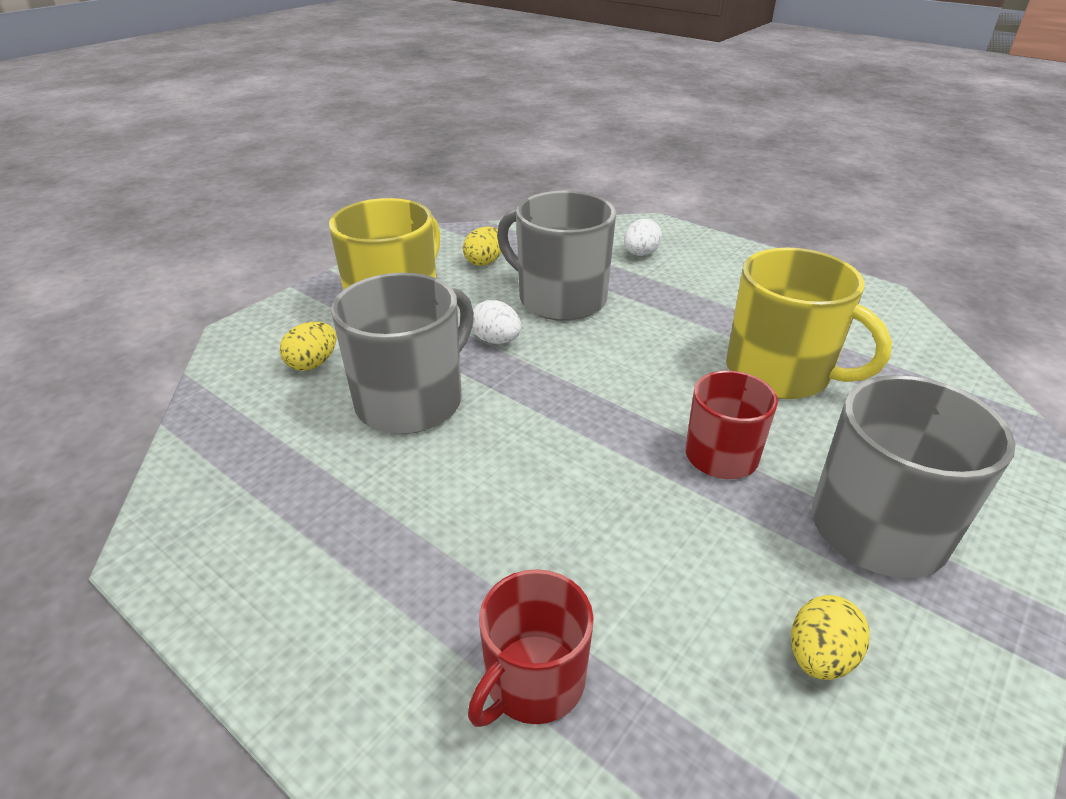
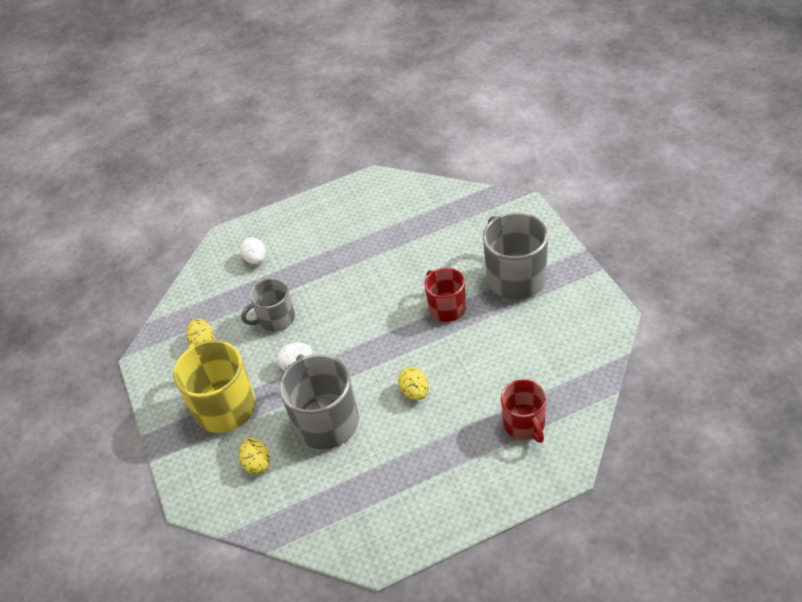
camera: 55 degrees left, 10 degrees up
(559, 298) = (276, 319): grey mug -> grey mug, size x0.62
(780, 373) = (407, 256): yellow mug -> none
(819, 657) = (559, 331): yellow egg -> yellow egg (415, 392)

